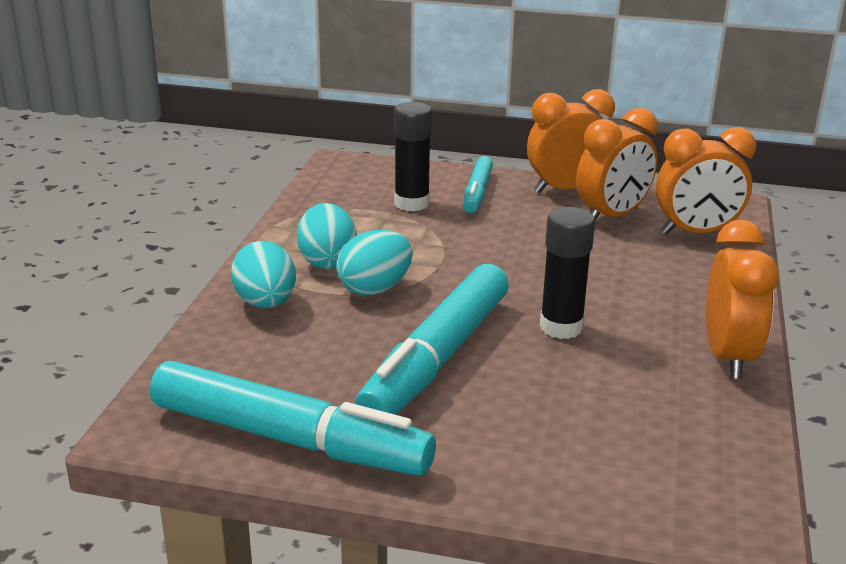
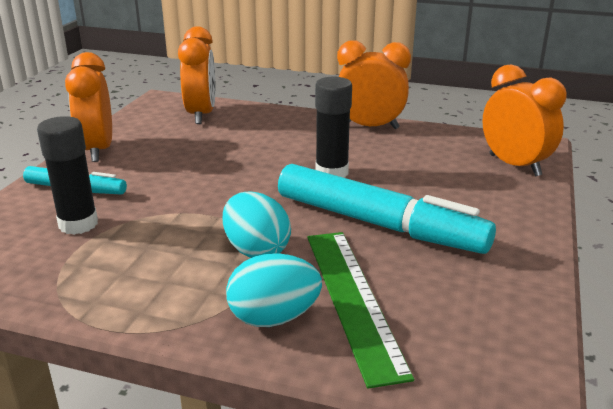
camera: 85 degrees left, 0 degrees up
(288, 438) = (510, 298): turquoise marker -> none
(291, 342) = (353, 299): none -> green ruler
(327, 261) = (190, 278): turquoise egg -> none
(612, 216) = (159, 138): orange clock -> orange clock (514, 165)

